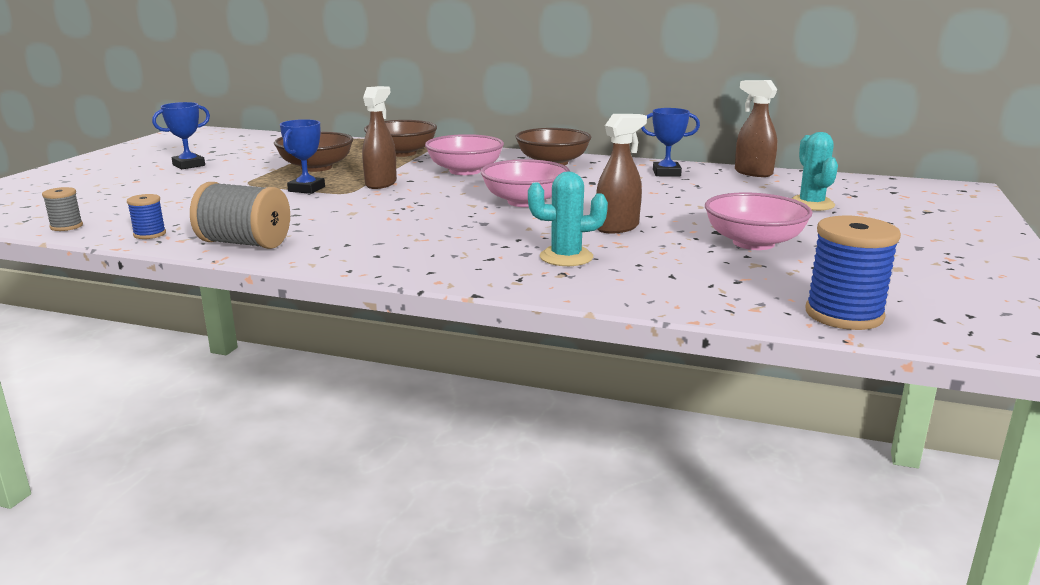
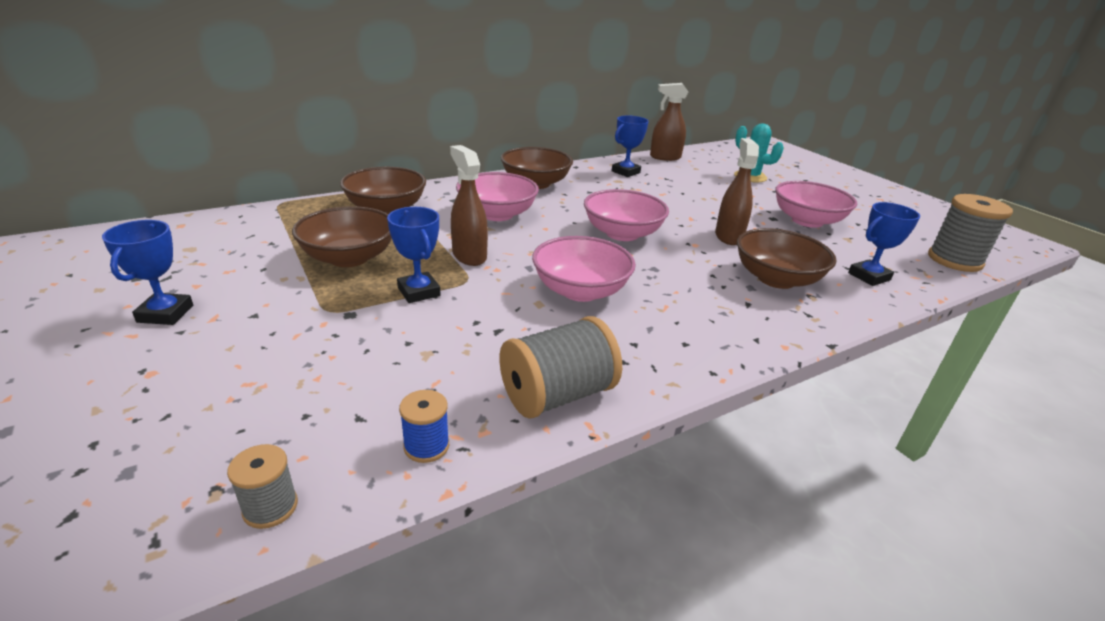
camera: 50 degrees left, 10 degrees up
(394, 216) = (580, 291): none -> pink bowl
(566, 257) = (776, 279): turquoise cactus -> brown bowl
(671, 286) = (869, 276): none -> blue trophy
(844, 315) = (954, 260): blue spool -> grey spool

